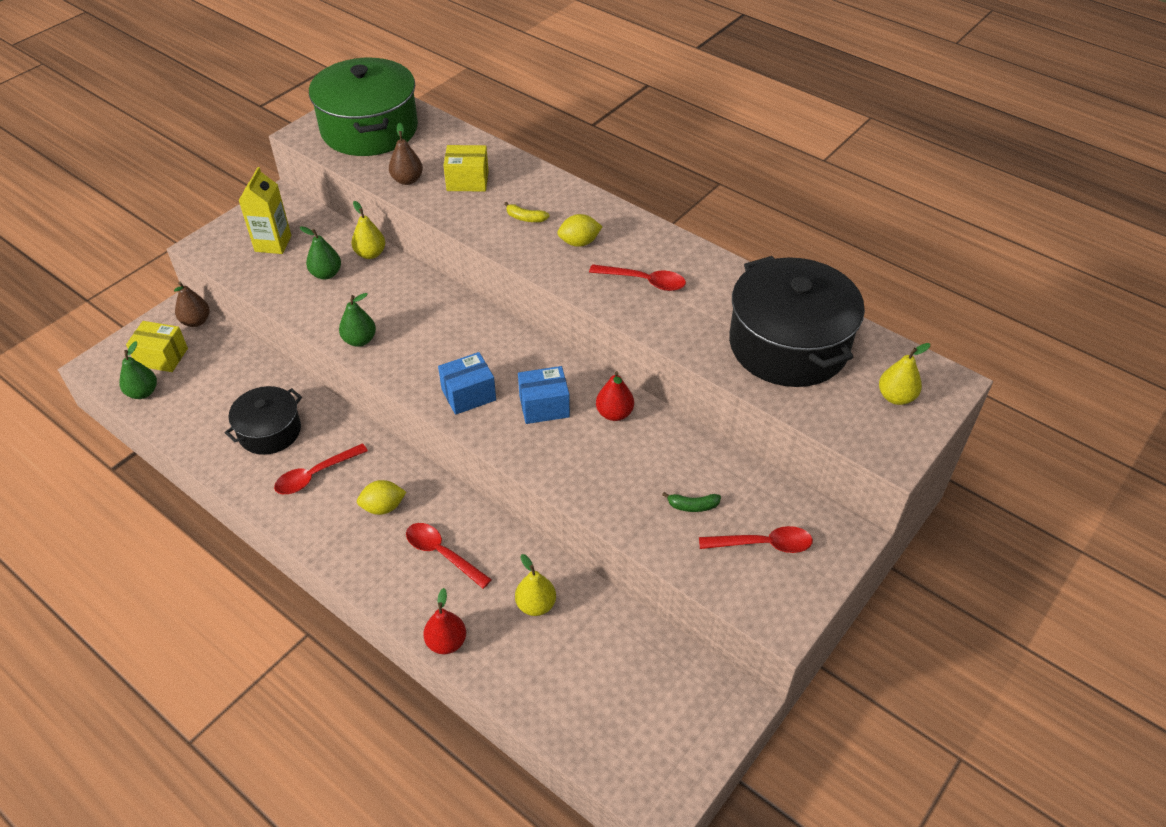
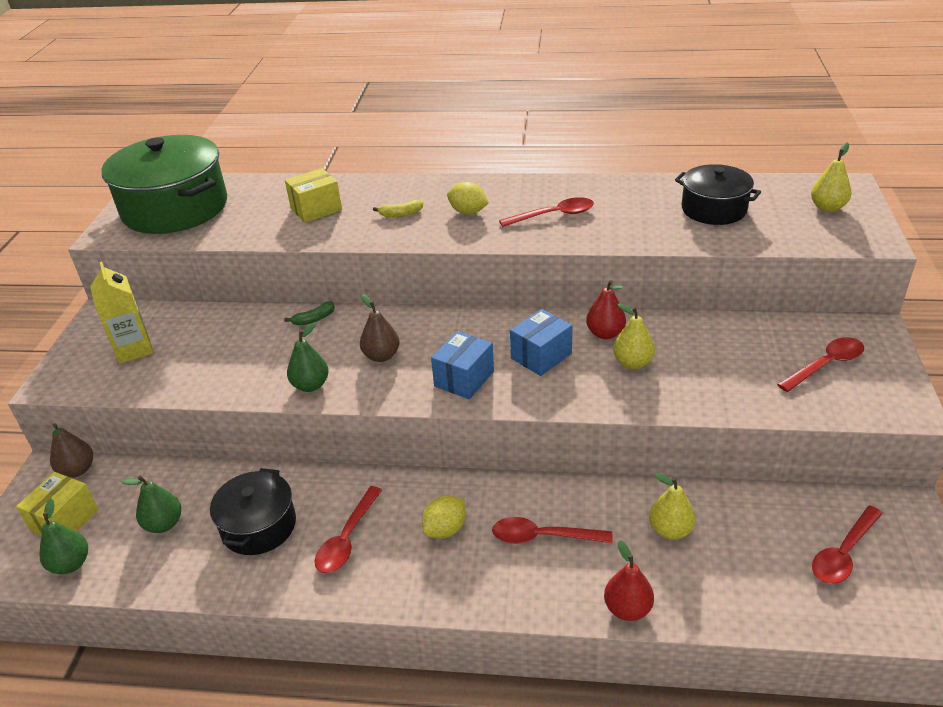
camera: 30 degrees left, 10 degrees down
(162, 357) = (65, 520): yellow box -> yellow box turned 45 degrees counterclockwise
(326, 274) = (218, 349): green pear -> green pear (164, 524)
(370, 254) = (249, 316): yellow pear -> yellow pear (632, 363)
(407, 180) = (256, 229): brown pear -> brown pear (381, 356)
(579, 242) = (468, 212): yellow lemon -> yellow lemon turned 75 degrees clockwise
(645, 704) = (843, 553): none -> red spoon
(692, 506) = (743, 366): green banana -> green banana (314, 319)
(788, 345) = (714, 209): black pot -> black pot, size x0.57

